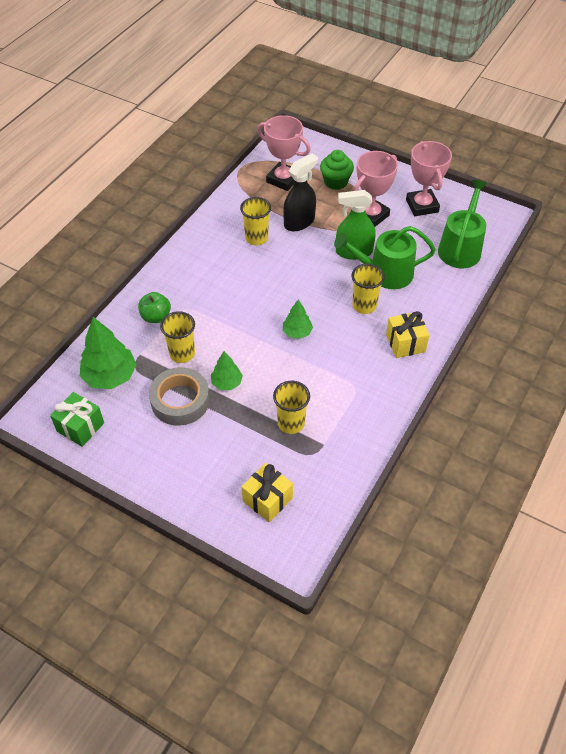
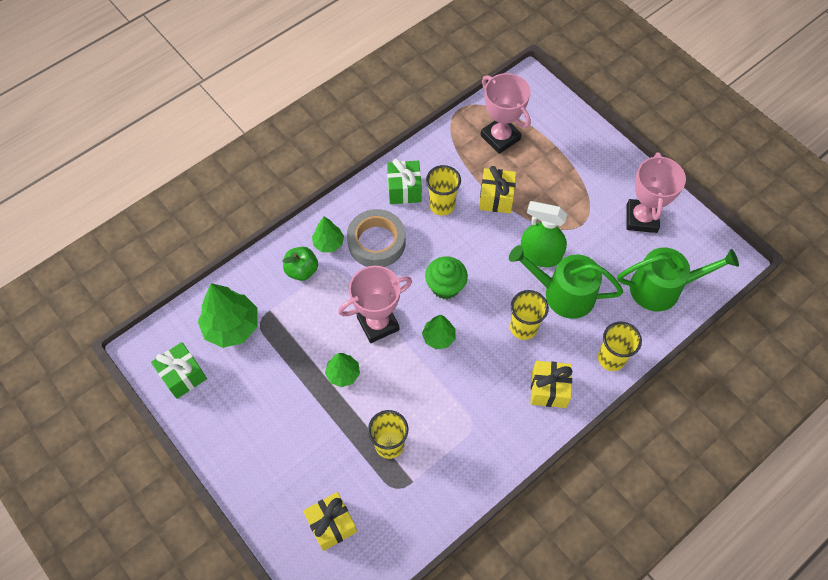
camera: 20 degrees right, 10 degrees up
(171, 291) = (328, 243): none -> green tree
(180, 400) = (289, 379): grey tape -> grey tape (376, 242)
(182, 354) = (311, 324): yellow cup -> yellow cup (611, 358)
(219, 235) = (404, 190): none -> green gift
(299, 222) = (496, 198): black spray bottle -> yellow gift
(335, 182) = (557, 158): green cupcake -> green cupcake (445, 286)
(371, 216) = (578, 214): pink trophy -> pink trophy (378, 323)
(460, 248) = (662, 288): green watering can -> green watering can turned 45 degrees clockwise

